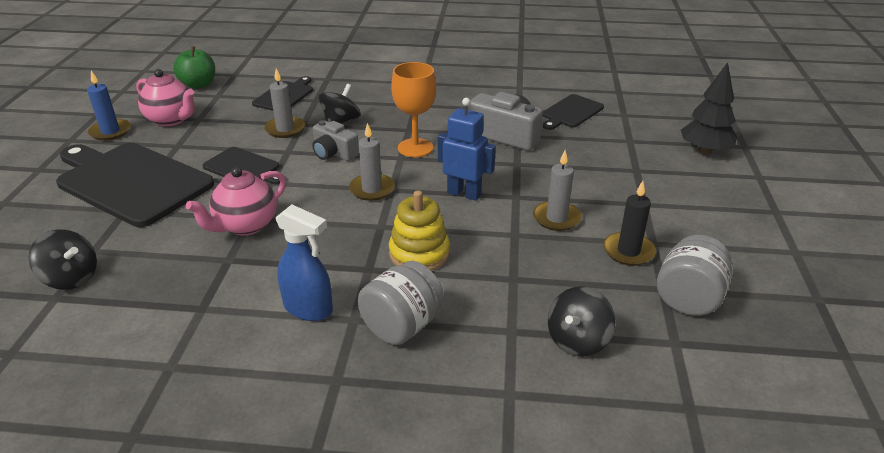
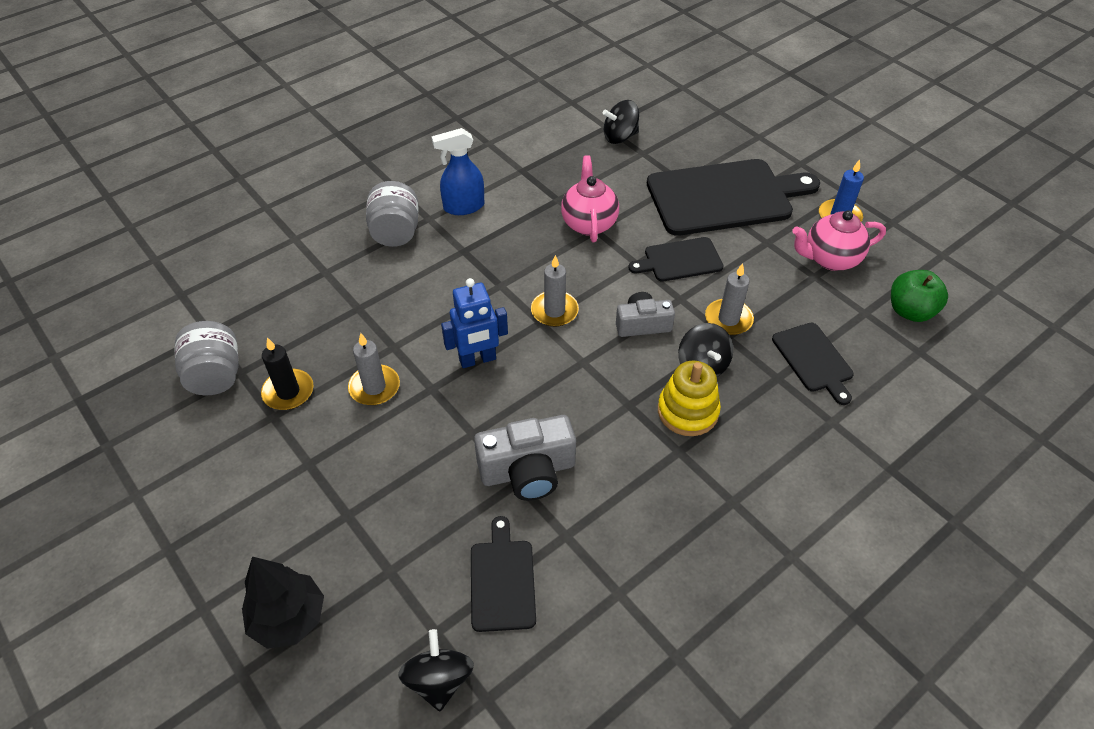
camera: 135 degrees right, 15 degrees up
(415, 148) = (587, 383): orange goblet -> none
(419, 253) = (444, 283): yellow stacking toy -> yellow stacking toy (687, 411)
(577, 340) = (277, 292): black spinning top -> black spinning top (439, 680)

